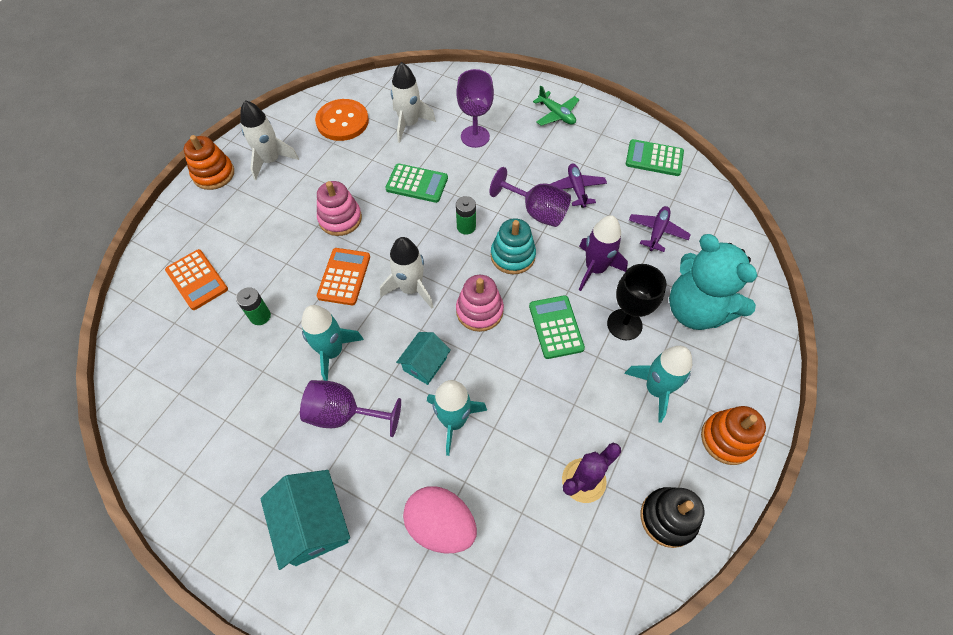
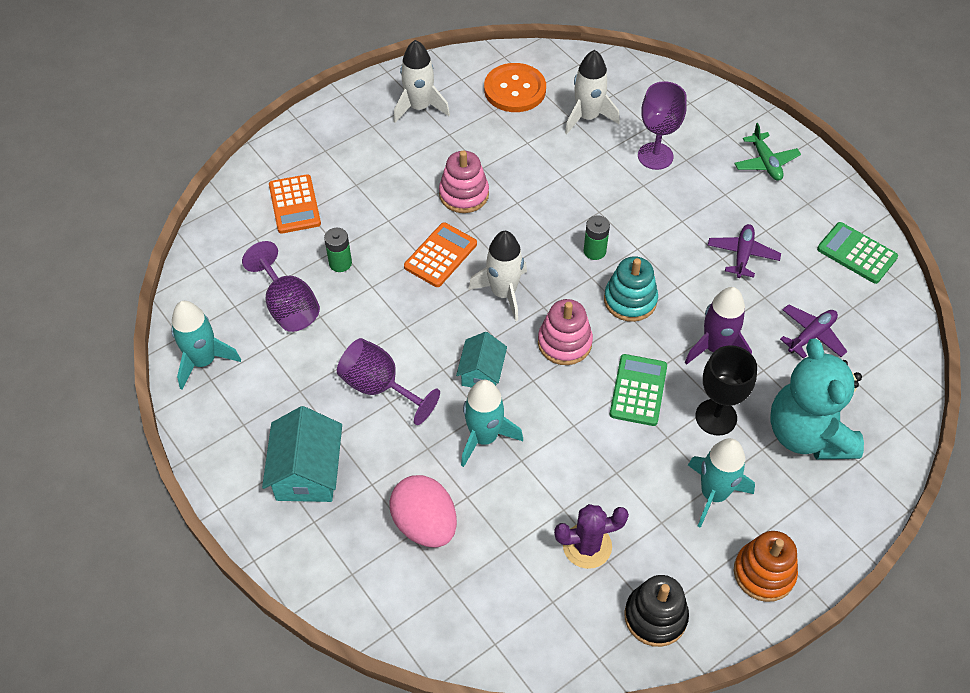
camera: 25 degrees right, 5 degrees down
(213, 174) = (355, 102): orange stacking toy -> none
(332, 352) = (395, 324): turquoise rocket -> turquoise rocket (203, 361)
(417, 183) = (563, 186): green calculator -> none
(425, 364) = (481, 372): turquoise house -> turquoise house turned 45 degrees counterclockwise
(537, 211) = (682, 263): purple goblet -> purple goblet (288, 306)

